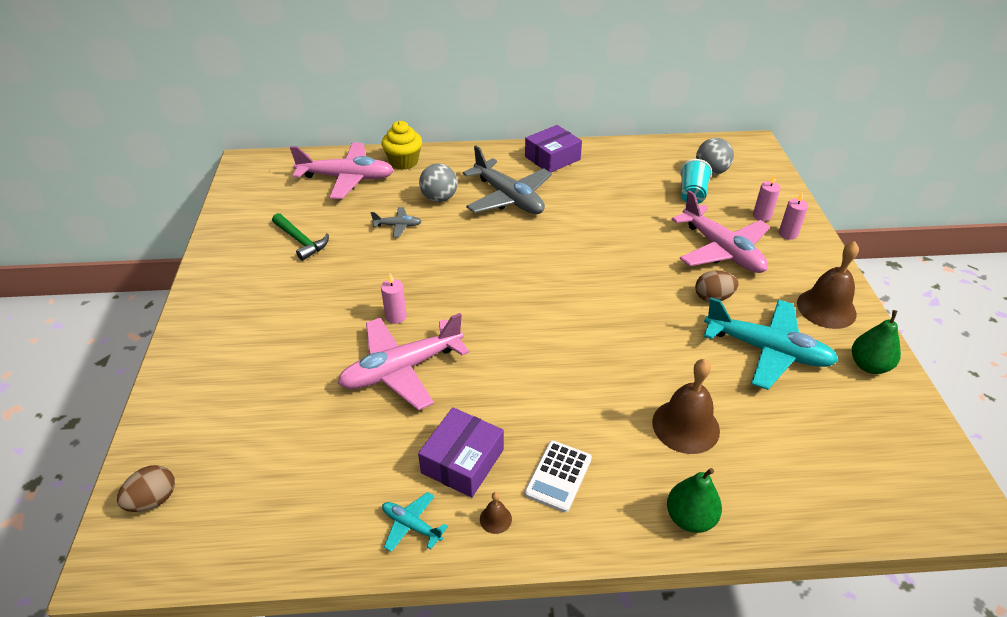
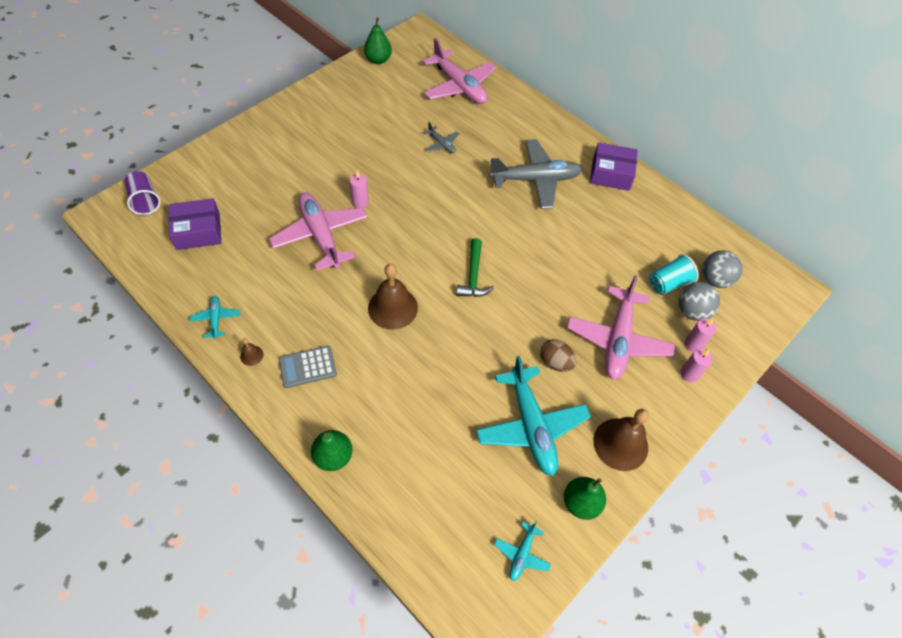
camera: 45 degrees right, 15 degrees up
(153, 500) = (145, 201): brown egg -> purple cup
(239, 205) = (378, 60): none -> green pear
(301, 241) = (378, 111): green hammer -> green hammer (473, 276)
(401, 369) = (321, 235): pink plane -> pink plane turned 45 degrees clockwise
(404, 162) = (509, 100): yellow cupcake -> none
(439, 198) = (492, 144): grey ball -> grey ball (692, 311)
(462, 461) = (278, 312): purple box -> purple box (198, 231)
(508, 198) = (535, 179): grey plane -> grey plane turned 105 degrees counterclockwise
(558, 476) = (307, 367): white calculator -> grey calculator
(685, 426) = (409, 413): brown bell -> brown bell (393, 308)
(899, 434) = (522, 554): none -> turquoise plane

